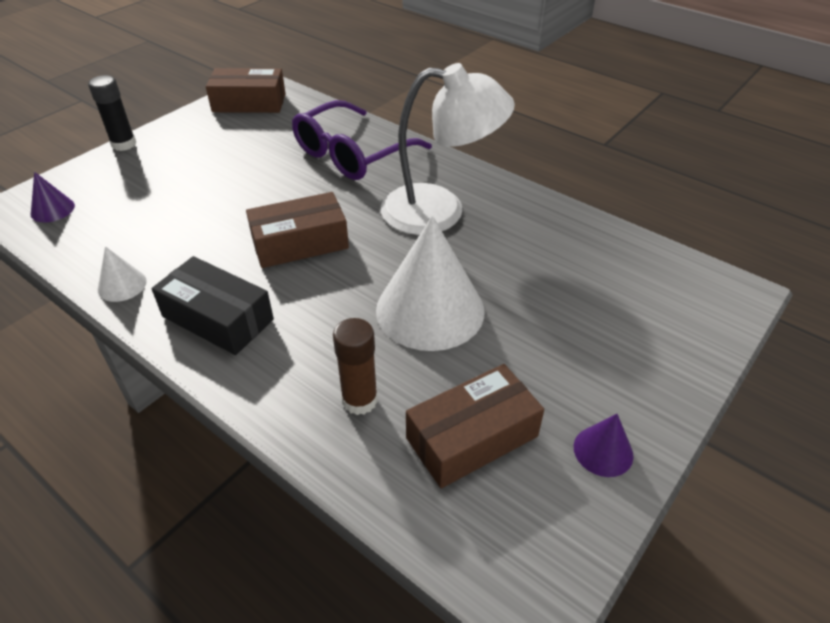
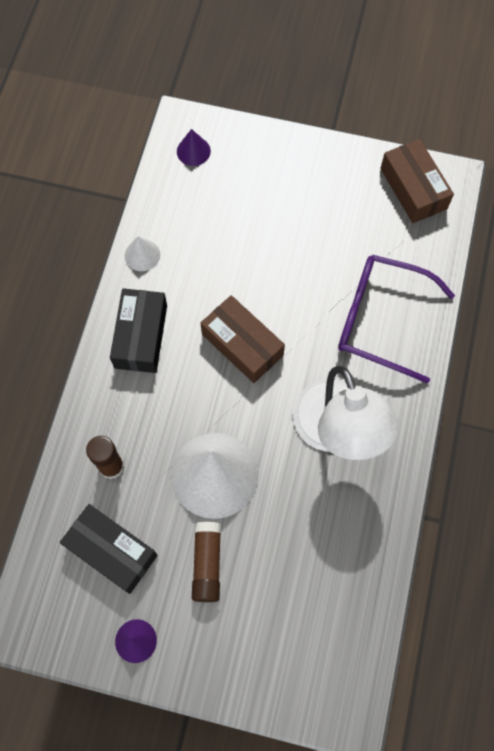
camera: 65 degrees right, 25 degrees up
(124, 144) = (295, 136): black glue stick -> none
(472, 437) = (111, 551): brown box -> black box
(531, 349) = (207, 563): none -> brown glue stick

